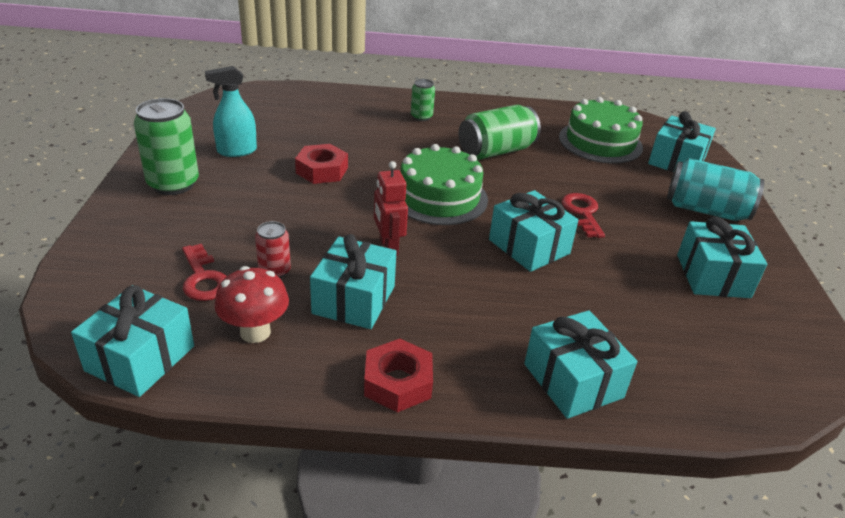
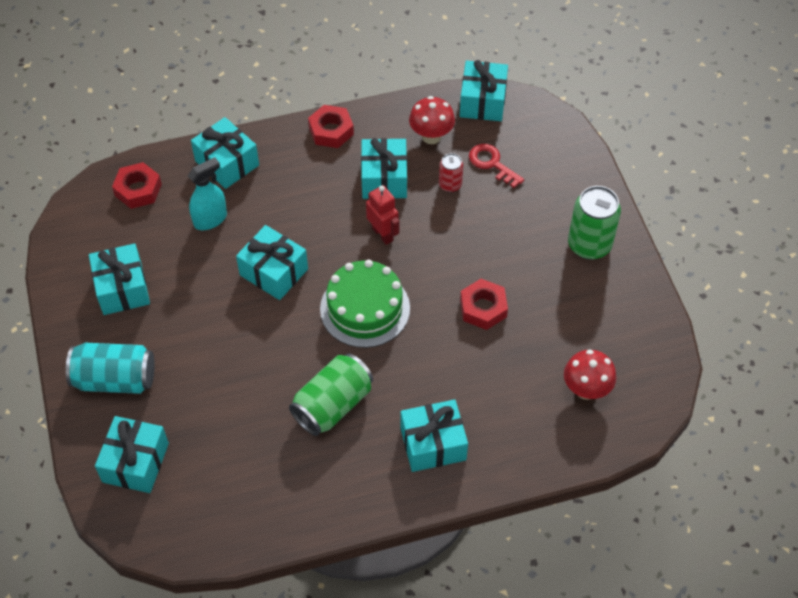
camera: 165 degrees right, 20 degrees up
(236, 151) = (574, 308): turquoise spray bottle -> turquoise spray bottle (210, 219)
(276, 112) = (586, 390): none -> red mushroom
(421, 117) = (433, 444): green can -> turquoise gift
(582, 213) = (233, 332): red key -> none
(600, 142) = (222, 470): green cake -> none
(711, 380) = (138, 190): none -> red nut

